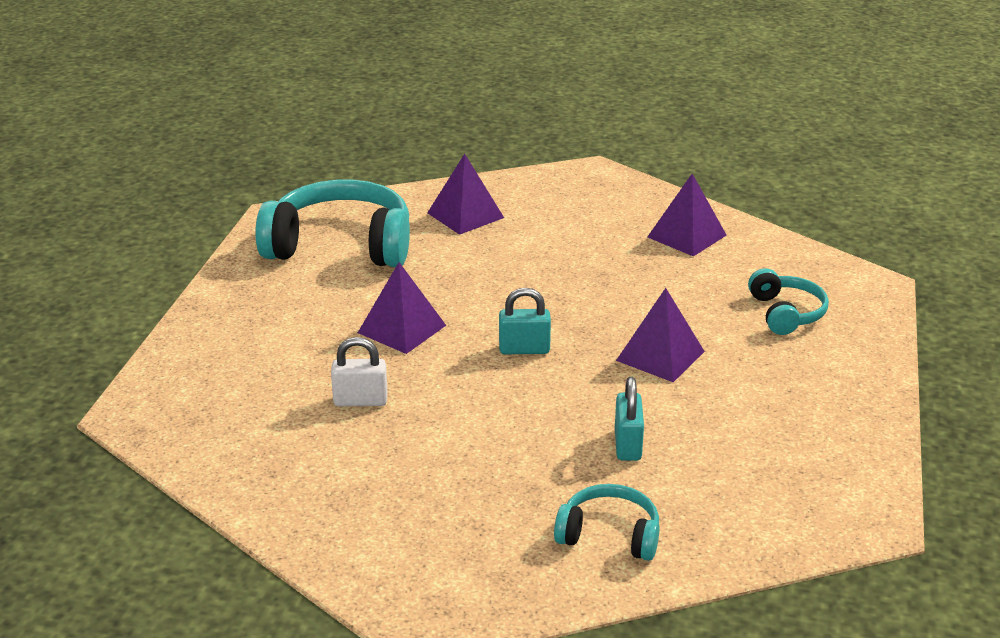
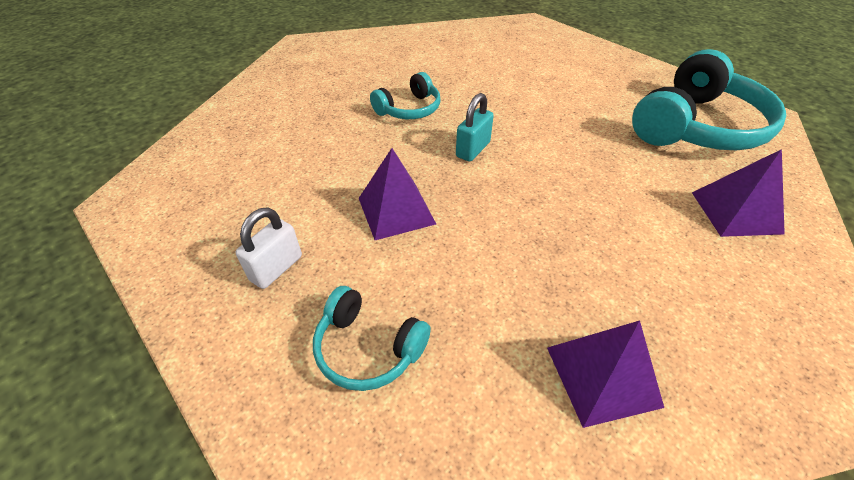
camera: 125 degrees right, 15 degrees up
(360, 401) = (477, 75): white padlock -> white padlock (276, 268)
(402, 329) = (546, 112): purple pyramid -> none
(609, 535) = (271, 103): turquoise headphones -> turquoise headphones (409, 109)
(627, 445) = (324, 143): turquoise padlock -> none

